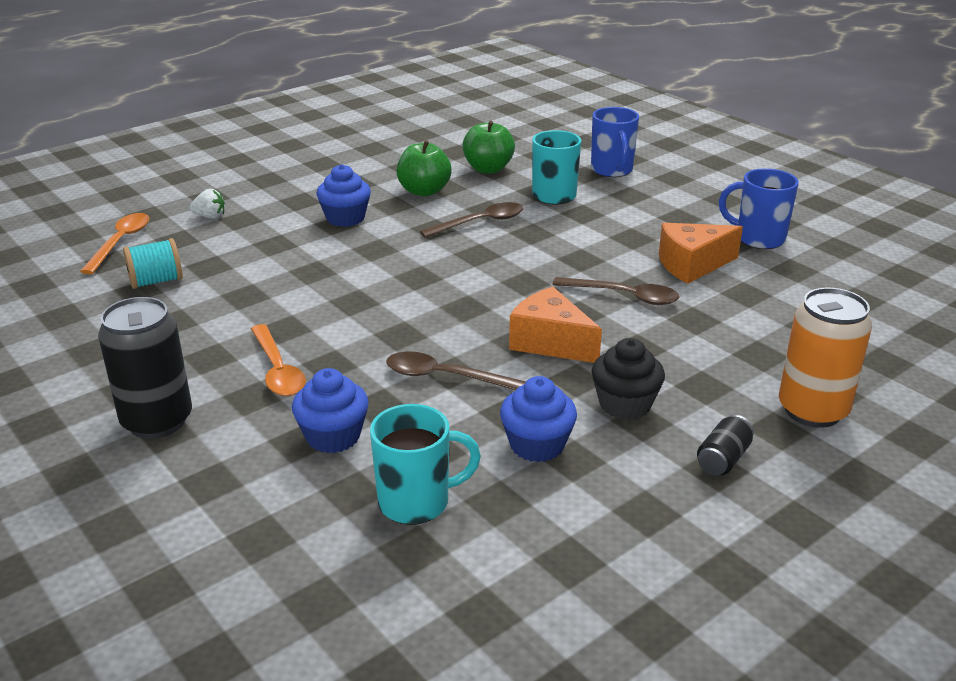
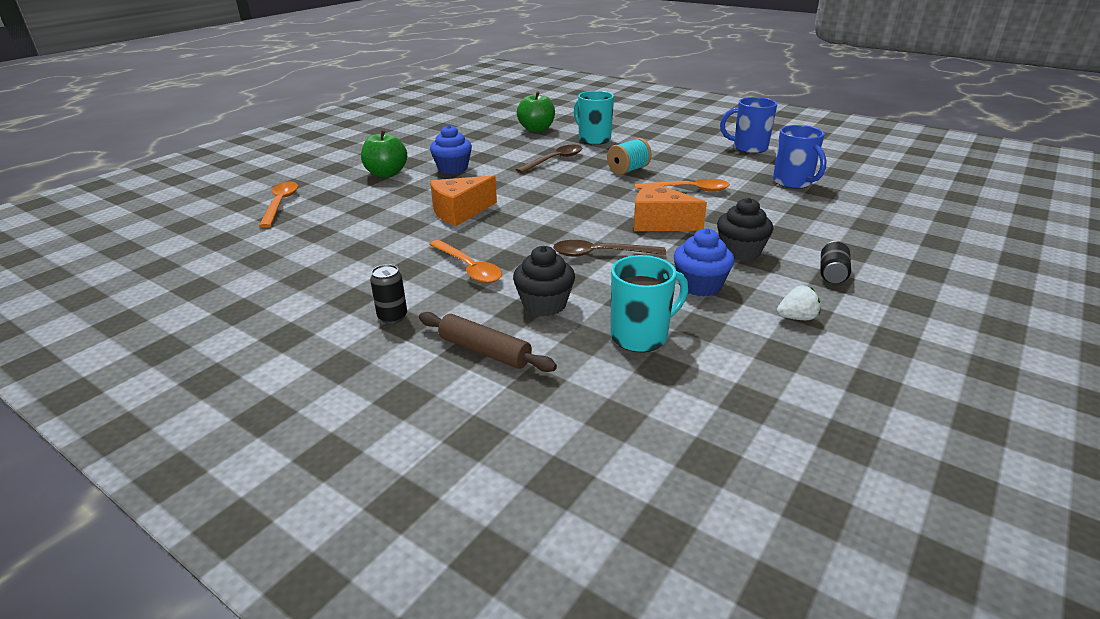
camera: 15 degrees left, 0 degrees up
(156, 281) = (328, 225): turquoise spool -> turquoise spool (628, 170)
(157, 421) = (392, 317): black can -> black can, size x0.50
(210, 216) = (344, 179): white strawberry -> white strawberry (796, 318)
(229, 485) = (485, 351): none -> brown rolling pin
(333, 436) = (544, 304): blue cupcake -> black cupcake
(424, 191) = (500, 147): green apple -> green apple (386, 174)
(612, 170) = (623, 122): blue mug -> blue mug (793, 182)
(624, 296) = (688, 190): brown spoon -> orange spoon
(692, 265) = (718, 167): orange cheese -> orange cheese (460, 212)
(812, 410) = (864, 237): orange can -> none

